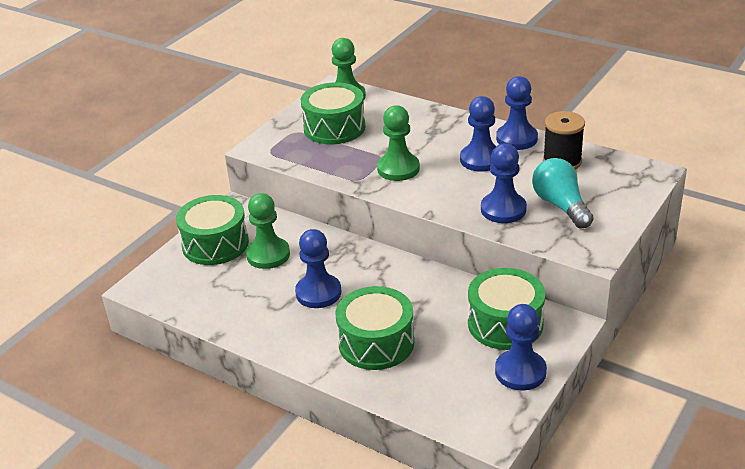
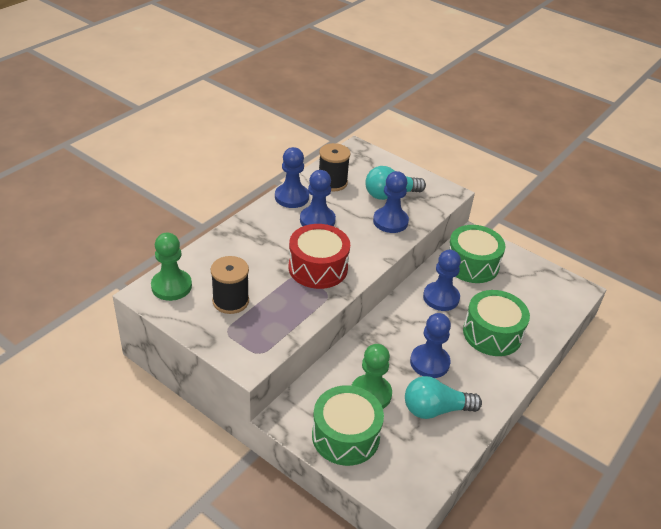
camera: 90 degrees left, 5 degrees up
(251, 300) = (435, 409): none -> turquoise light bulb
(334, 128) = (230, 301): green drum -> black spool
(398, 169) = (318, 268): green pawn -> red drum
(520, 372) = (520, 266): blue pawn -> blue pawn (441, 298)

